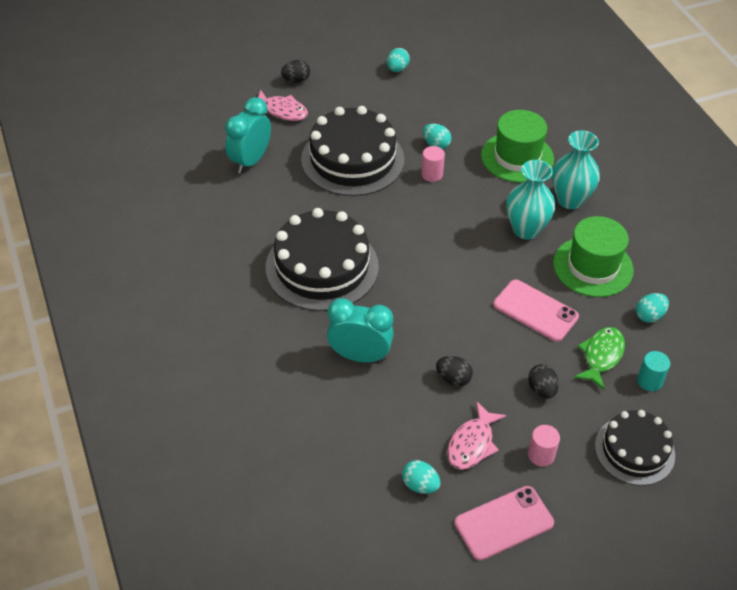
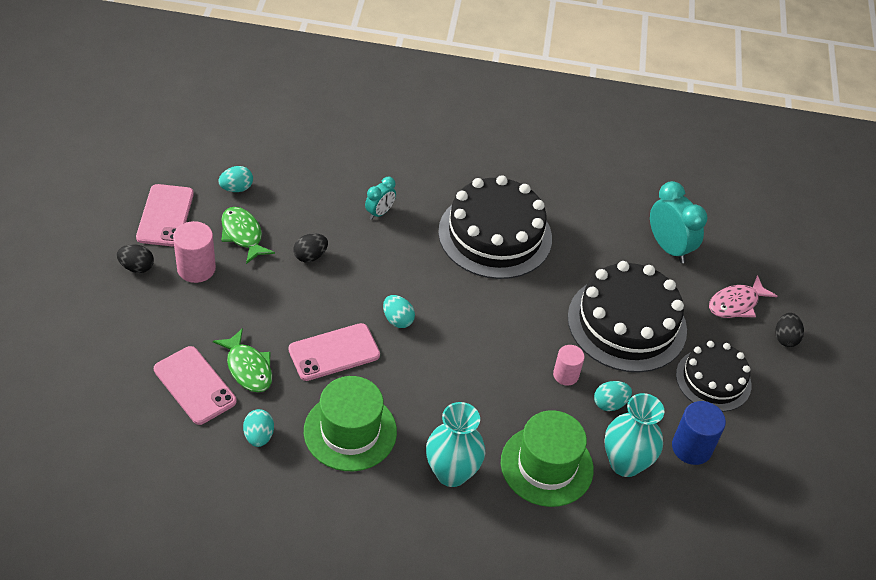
camera: 115 degrees right, 0 degrees up
(360, 356) = (379, 213): turquoise clock -> turquoise clock, size x0.57
(397, 69) = (764, 439): turquoise egg -> turquoise egg (397, 320)
(436, 98) = (691, 448): none -> blue cylinder
(472, 443) = (243, 235): pink fish -> green fish
(526, 229) = (437, 407): turquoise vase -> turquoise vase (625, 463)
(541, 389) = (252, 305): black egg -> black egg (137, 267)
(541, 455) = (196, 268): pink cylinder -> pink cylinder, size x1.52
(634, 450) = (145, 329): black cake -> black cake (713, 380)
(649, 381) = (194, 385): turquoise cylinder -> pink phone

